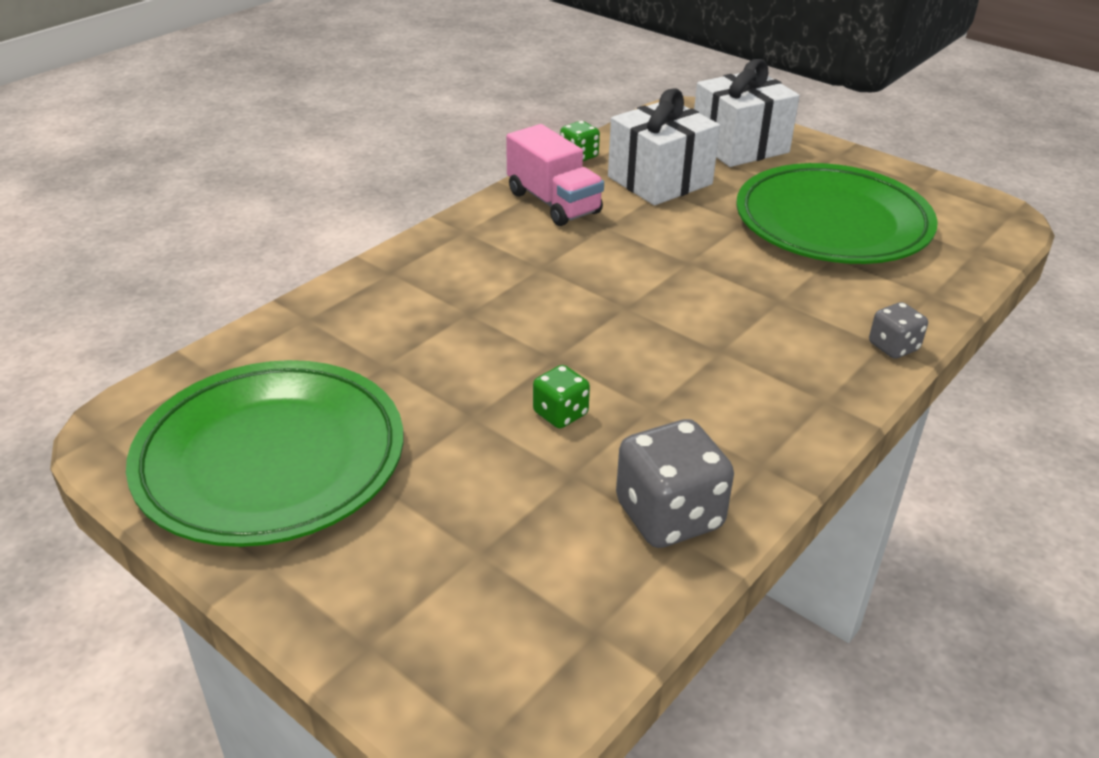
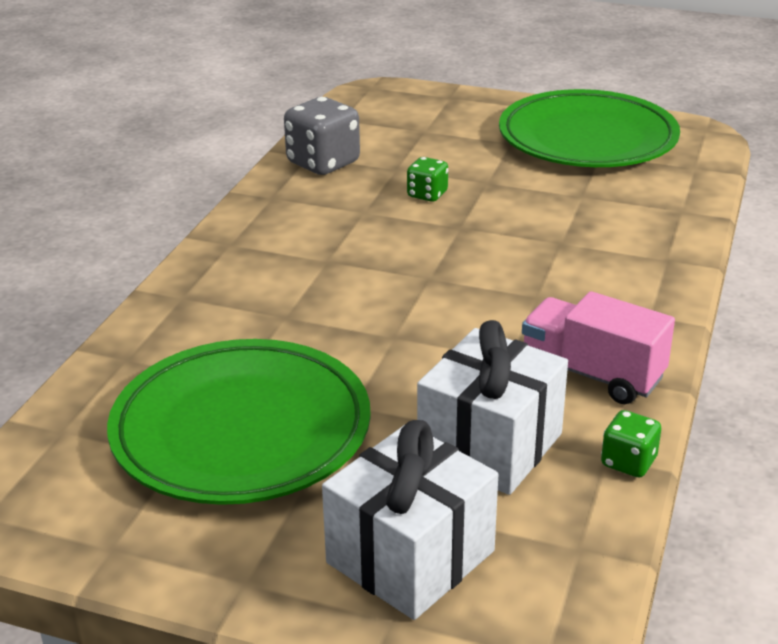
camera: 160 degrees right, 5 degrees down
(893, 347) = (171, 296): grey dice -> none

